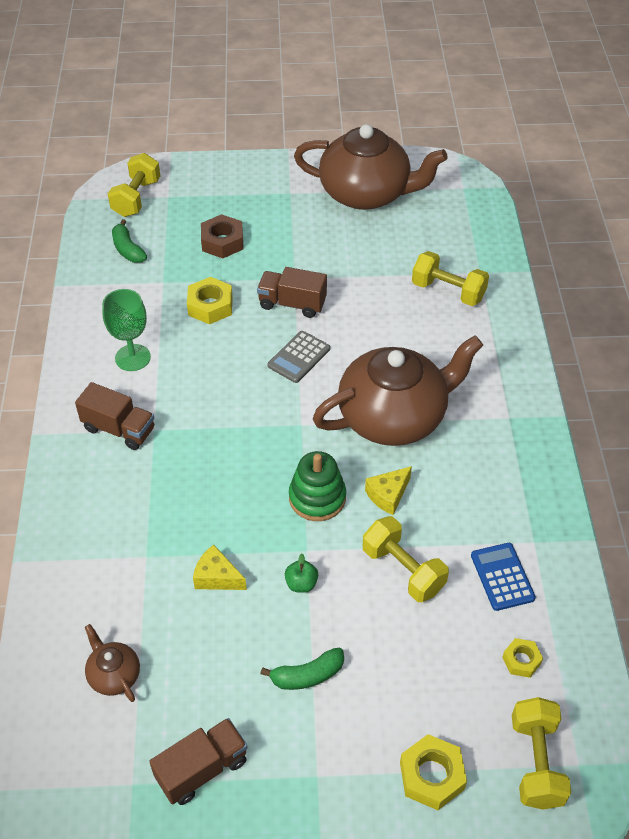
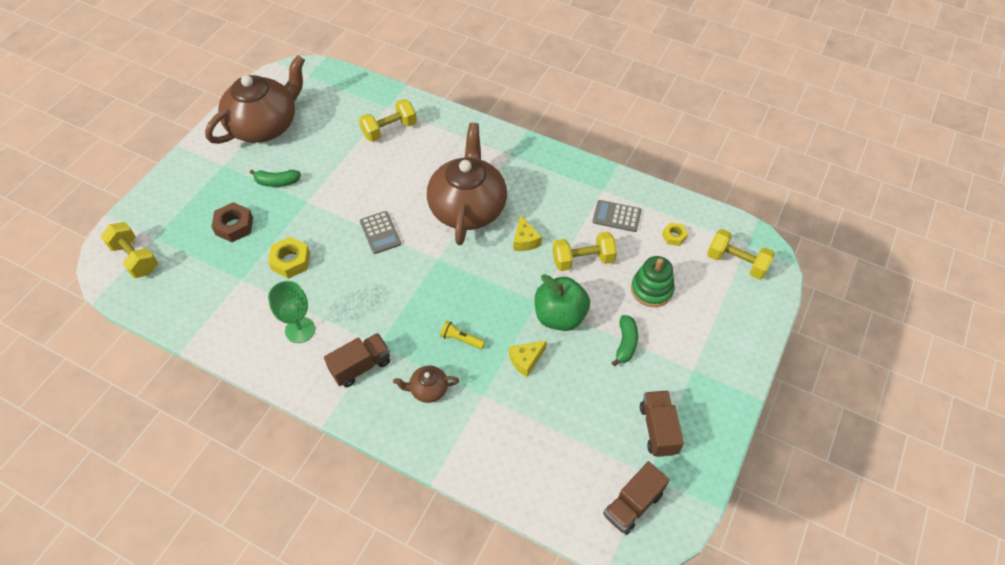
camera: 60 degrees left, 5 degrees up
(114, 675) = (564, 453): brown teapot -> brown teapot (428, 389)
(128, 249) = (186, 287): green banana -> green banana (277, 182)
(206, 500) = (461, 339): none -> yellow flashlight
(292, 304) = (329, 214): brown truck -> brown truck (633, 505)
(301, 583) = (560, 316): green apple -> green apple, size x2.29
(317, 498) = (501, 277): green stacking toy -> green stacking toy (651, 289)
(432, 776) = (721, 314): yellow nut -> none
(502, 577) = (616, 216): blue calculator -> grey calculator

